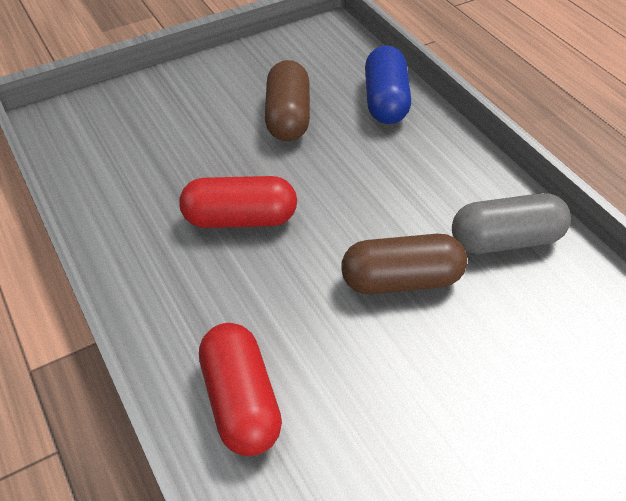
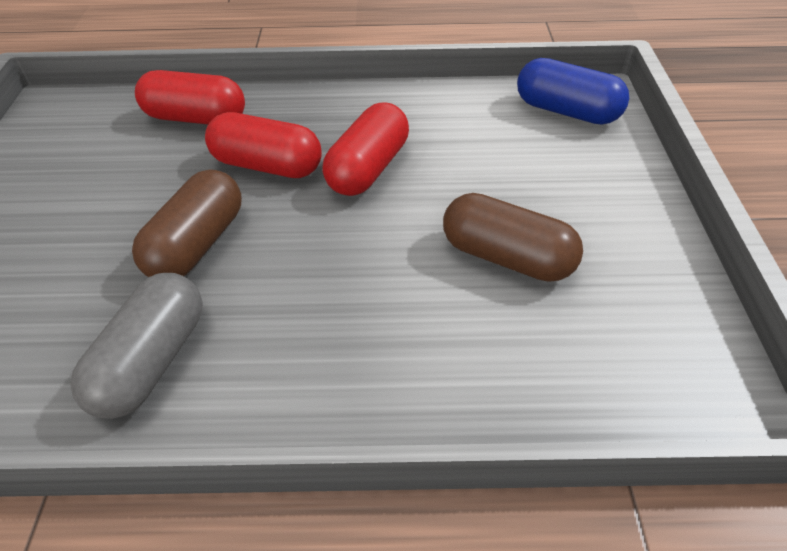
camera: 120 degrees right, 0 degrees up
(279, 289) = (267, 165): none -> red capsule
(385, 101) = (484, 376): blue capsule -> blue capsule (566, 111)

